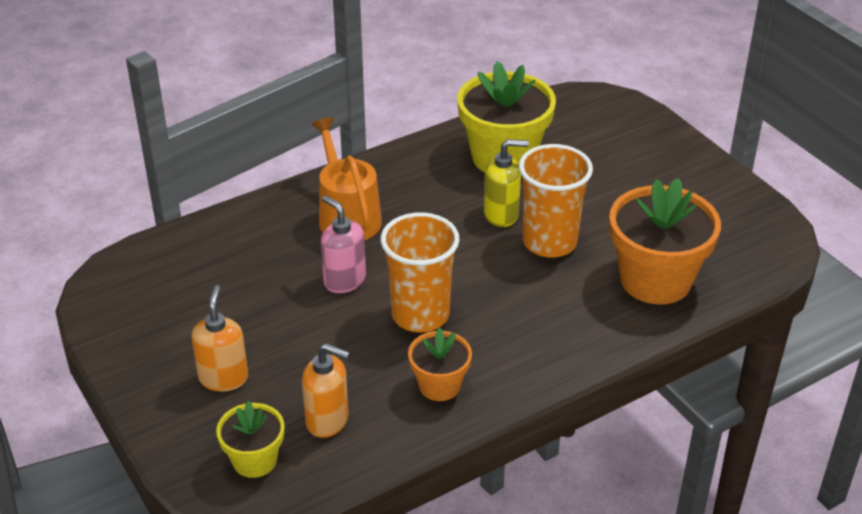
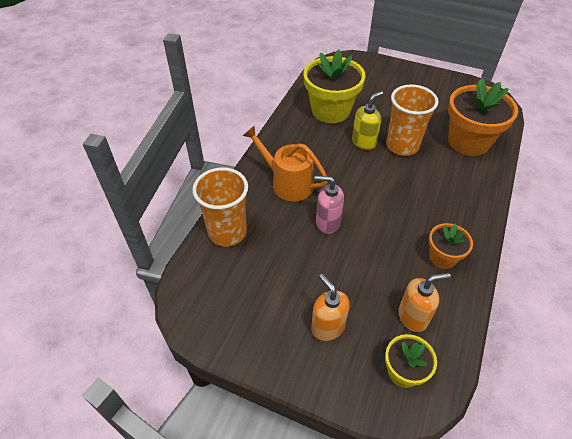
camera: 35 degrees left, 10 degrees up
(420, 315) = (388, 221): orange cup -> orange cup (227, 232)

